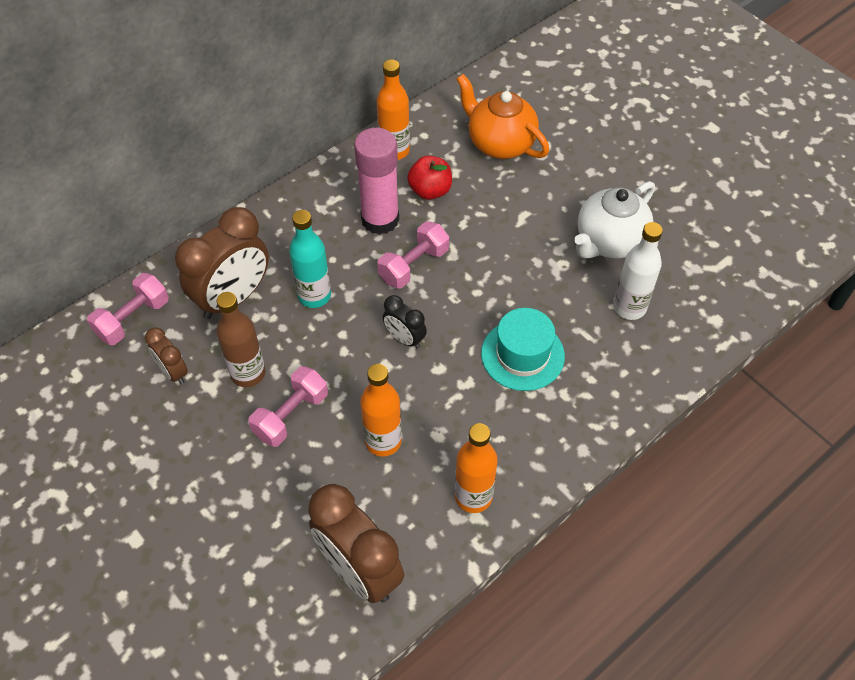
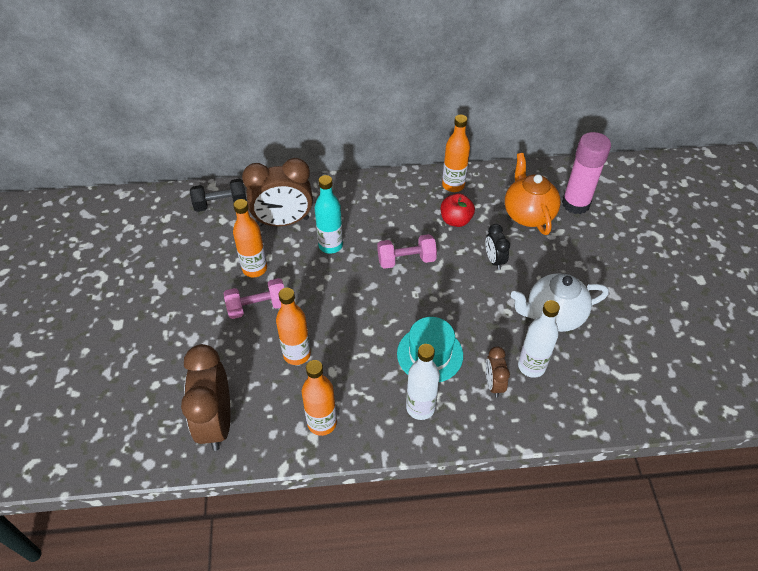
camera: 35 degrees right, 5 degrees down
(133, 319) = (220, 204): pink dumbbell -> black dumbbell
(173, 372) = (216, 244): brown clock -> brown clock (493, 384)
(248, 373) = (255, 269): brown bottle -> orange bottle
(380, 219) = (409, 222): pink glue stick -> pink glue stick (575, 204)
(404, 338) = (363, 301): black clock -> black clock (494, 260)
(558, 416) = (420, 408): none -> white bottle

